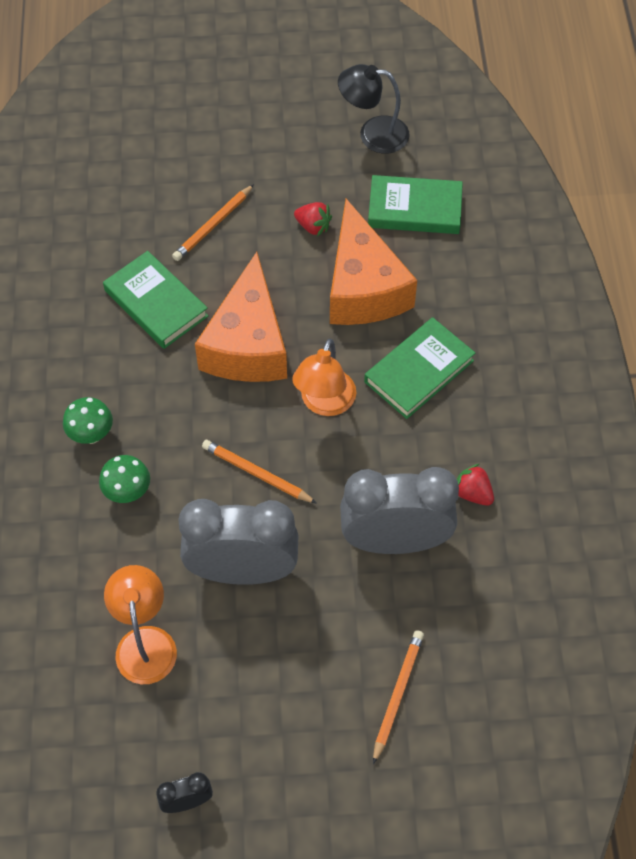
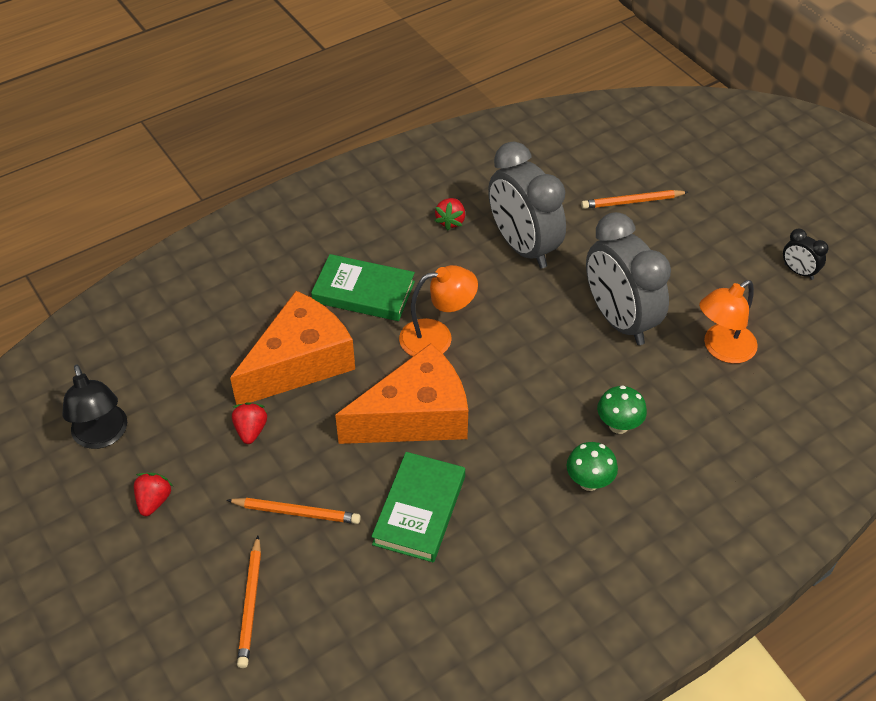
camera: 120 degrees left, 10 degrees down
(256, 473) = (534, 350): orange pencil -> orange pencil (251, 604)
(287, 145) = (154, 501): none -> red strawberry
(414, 209) = (186, 364): green book -> none

